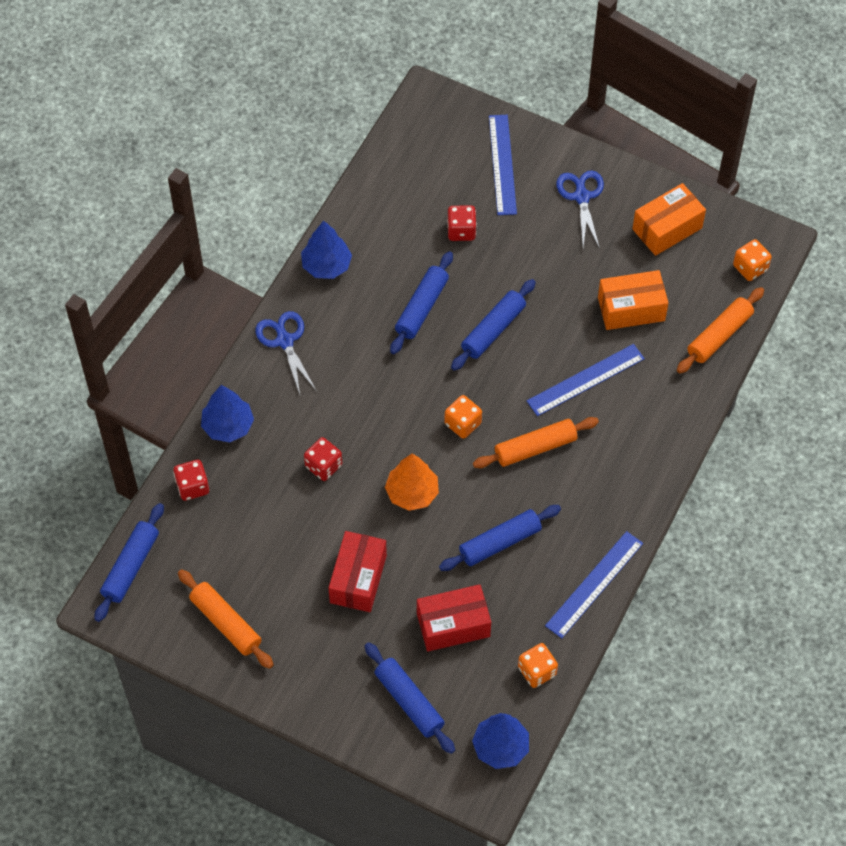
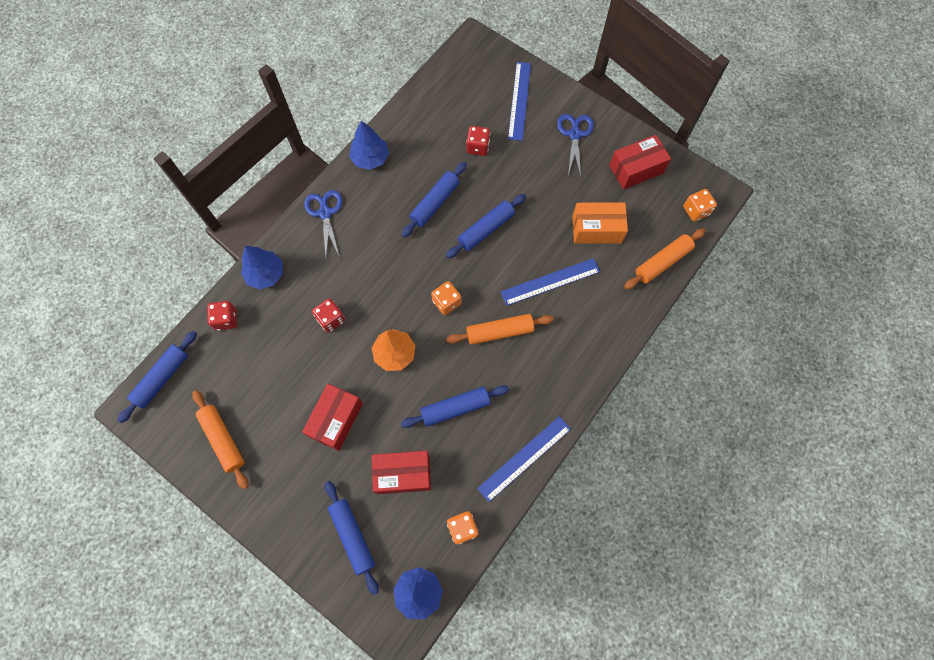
camera: 10 degrees right, 10 degrees up
(667, 228) = (636, 169): orange box -> red box

